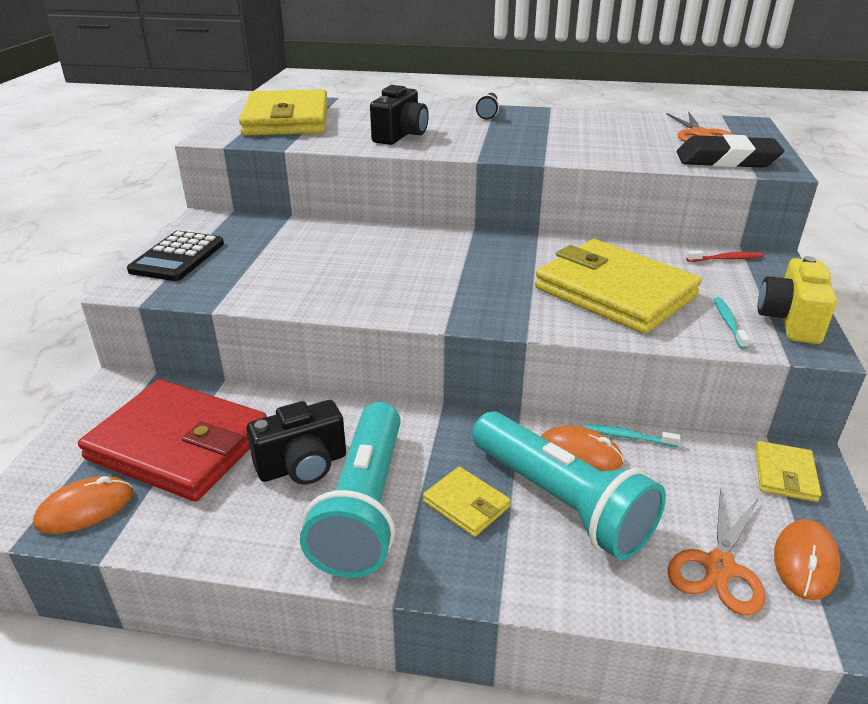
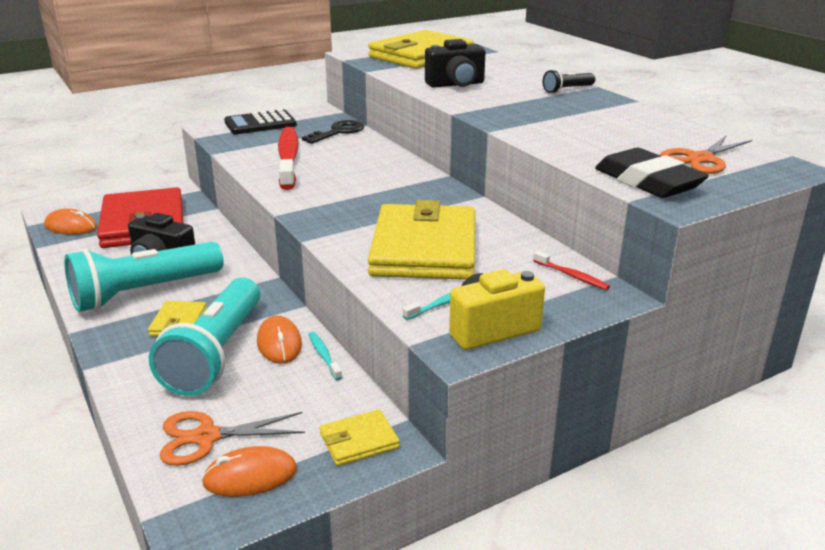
camera: 50 degrees right, 5 degrees down
(284, 231) = (338, 132): none -> black key
(308, 277) = (288, 158): none -> red toothbrush

